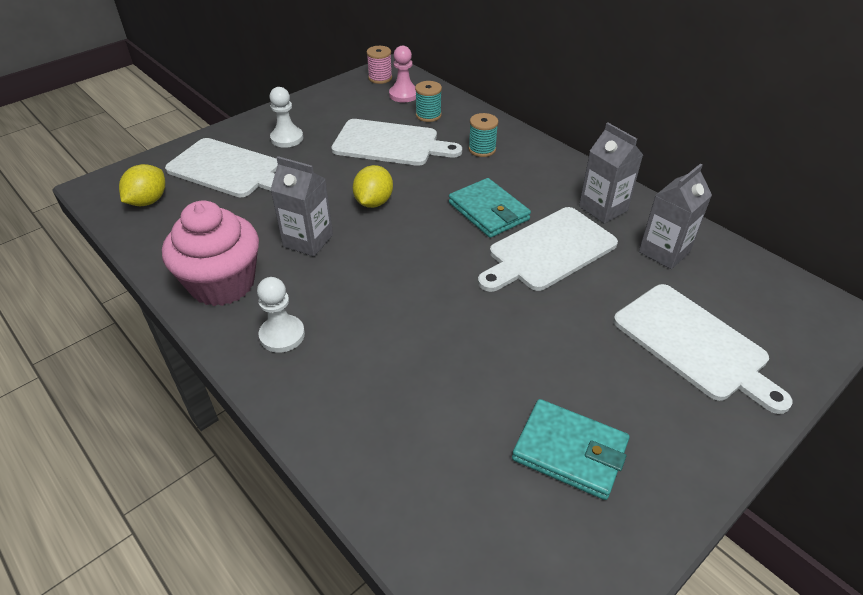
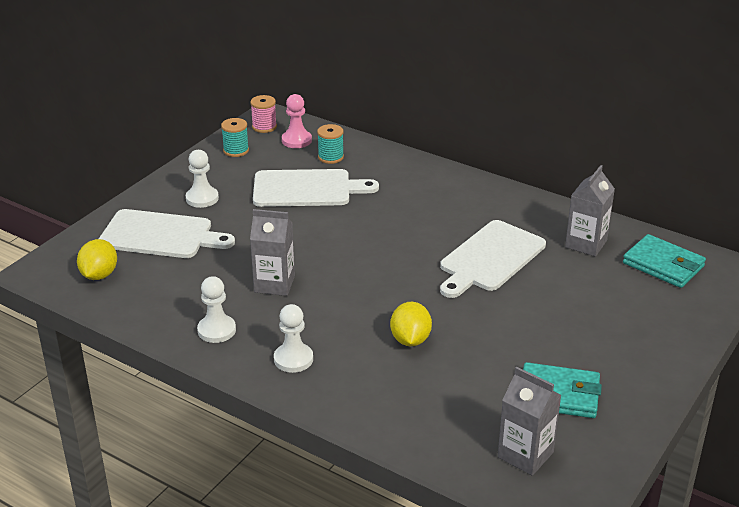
camera: 15 degrees left, 10 degrees down
(222, 283) = (216, 330): pink cupcake -> white pawn
(374, 202) = (318, 243): yellow lemon -> yellow lemon (410, 340)
(482, 149) = (396, 182): turquoise spool -> turquoise spool (236, 150)
(488, 211) = (425, 234): turquoise wallet -> turquoise wallet (663, 265)
(603, 208) = (524, 217): grey carton -> grey carton (525, 455)
(694, 344) = (629, 308): white cutting board -> none

